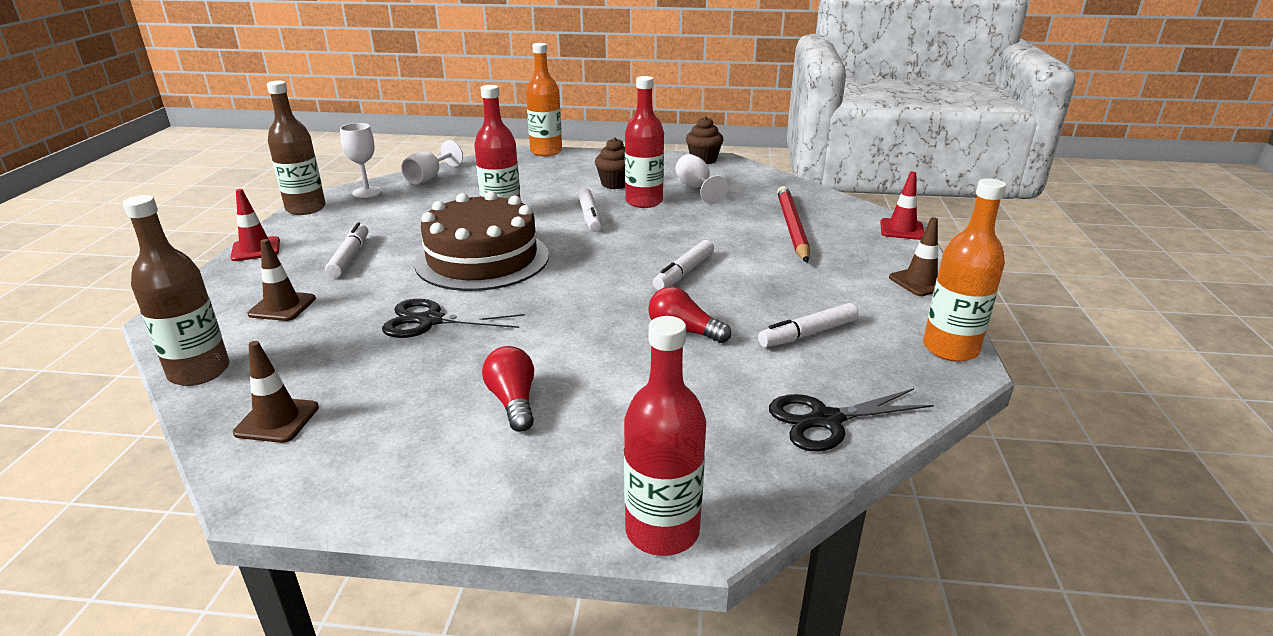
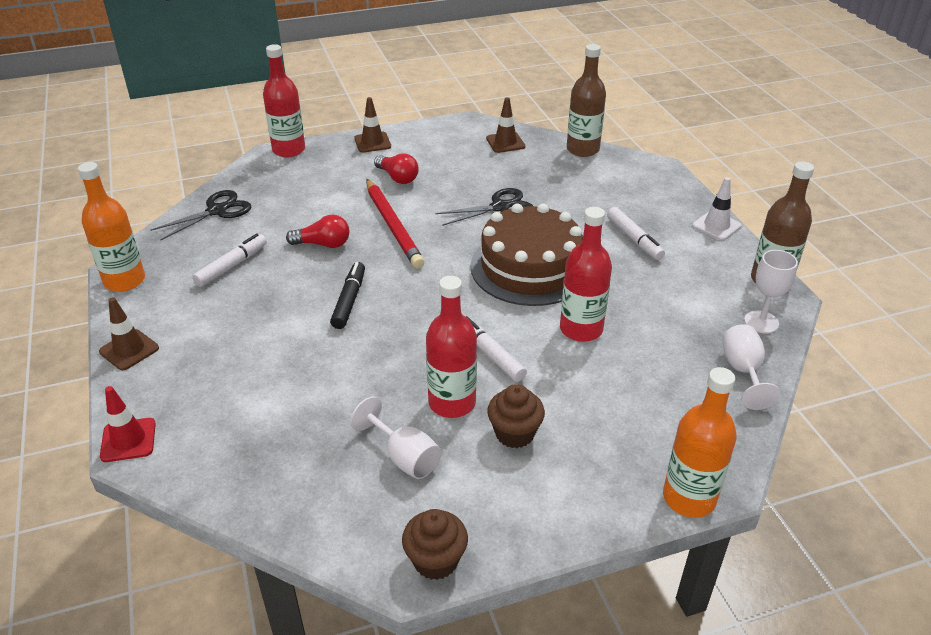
camera: 155 degrees right, 10 degrees up
(256, 249) = (716, 226): red traffic cone -> white traffic cone
(282, 306) = (608, 191): brown traffic cone -> brown traffic cone (372, 142)
(684, 273) = (349, 300): white marker -> black marker
(792, 227) = (260, 404): red pencil -> red pencil (392, 226)

